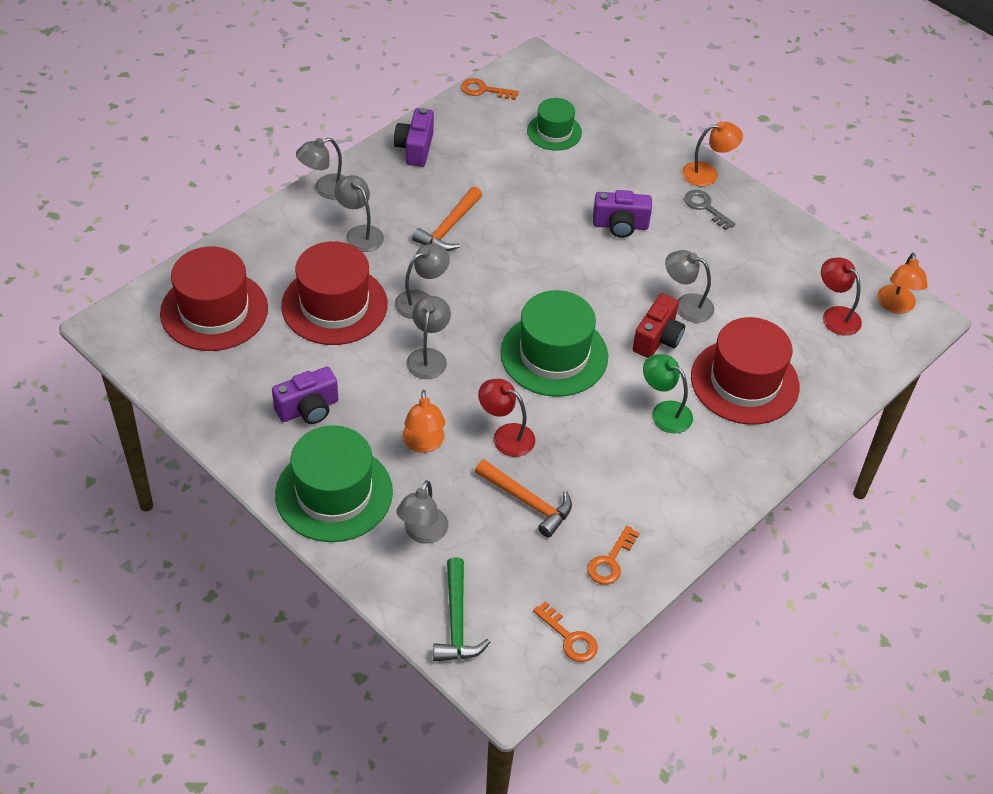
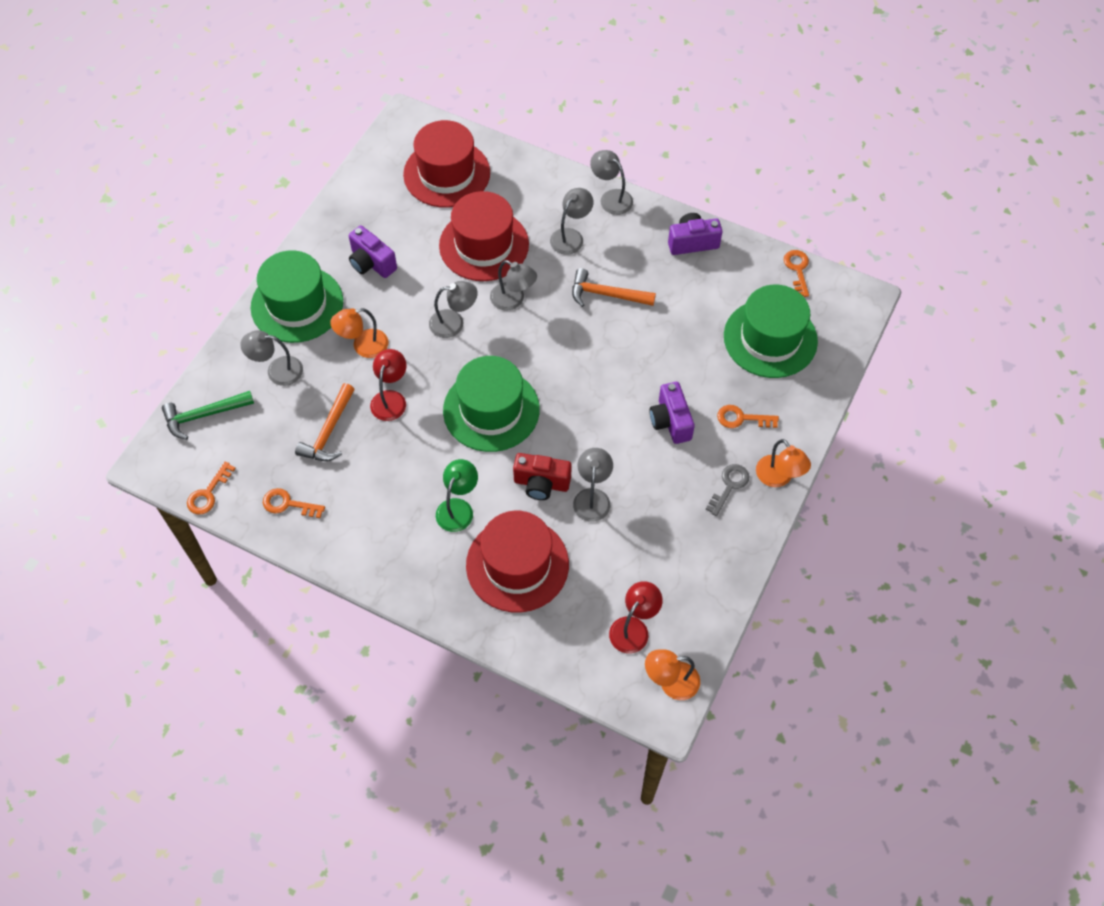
camera: 75 degrees right, 10 degrees up
(554, 132) = (770, 338): green hat -> green hat, size x1.72
(635, 177) = (741, 418): none -> orange key

